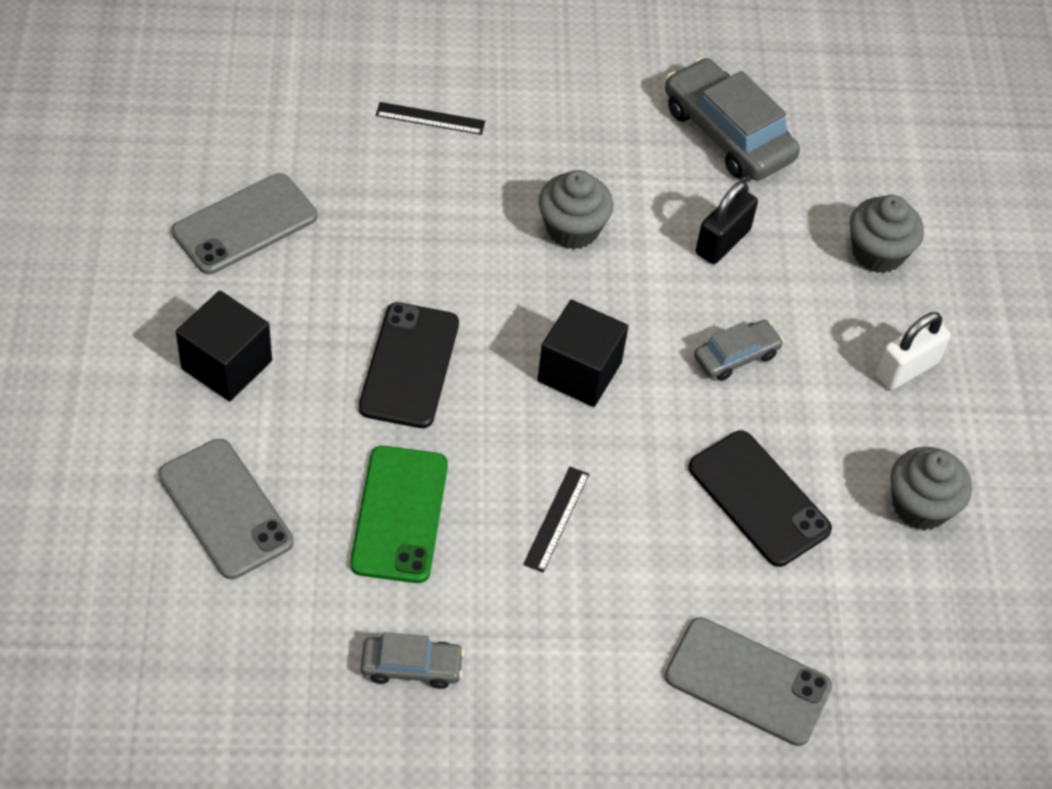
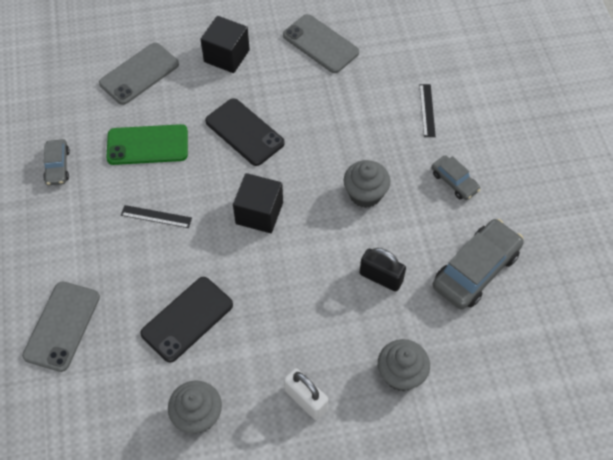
camera: 85 degrees right, 5 degrees up
(409, 365) = (244, 132): black phone -> black phone turned 45 degrees clockwise
(736, 356) = (291, 295): grey car -> grey car (454, 181)

